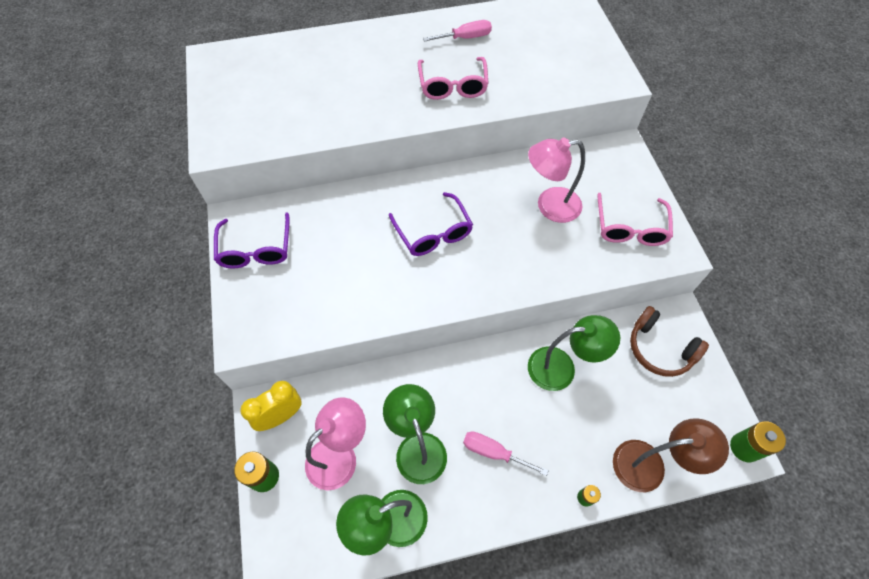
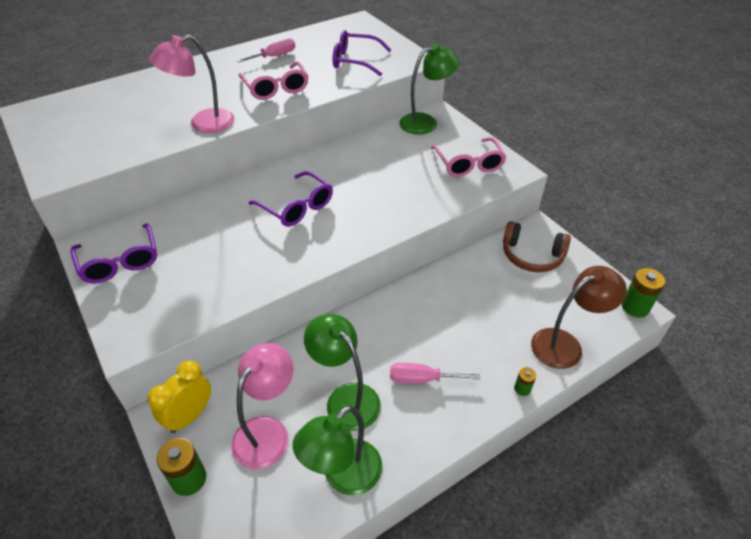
camera: 20 degrees left, 15 degrees down
(549, 206) = (394, 165): pink lamp -> pink lamp (203, 124)
(551, 66) = (355, 61): none -> purple glasses
(561, 367) = (455, 293): green lamp -> green lamp (425, 122)

